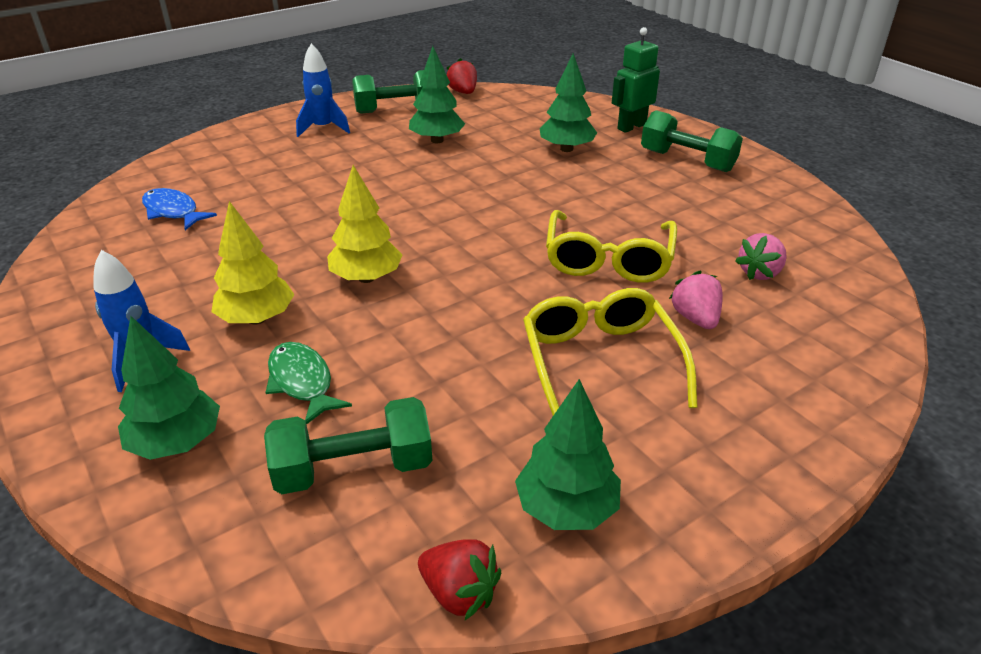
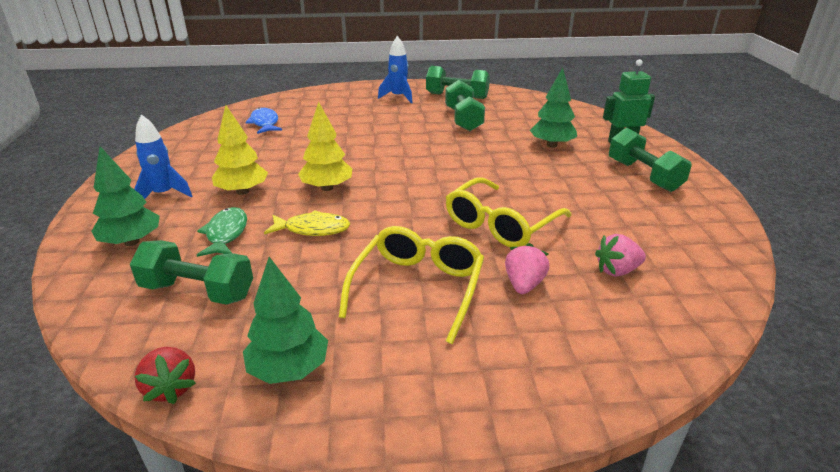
camera: 30 degrees right, 5 degrees down
(408, 337) = (313, 229): none -> yellow fish
(437, 140) = (463, 119): green tree -> green dumbbell
(463, 92) = (515, 94): red strawberry -> none

